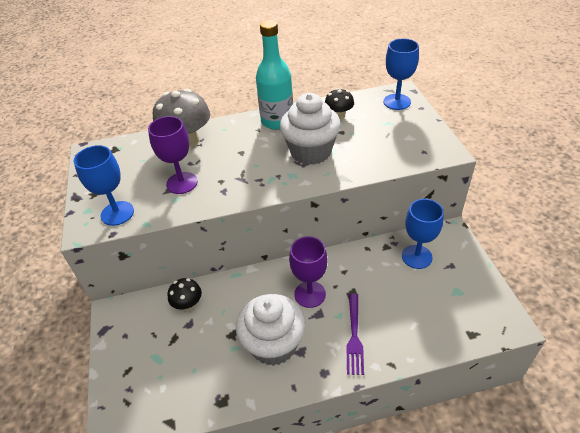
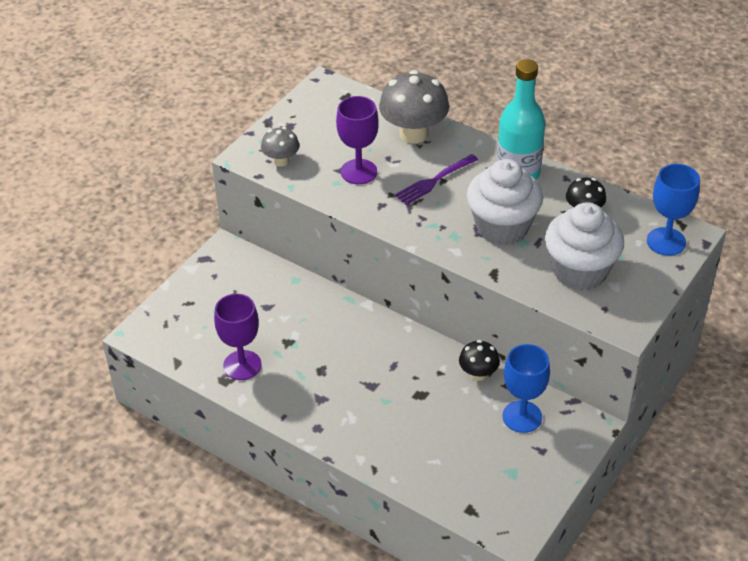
camera: 45 degrees right, 0 degrees up
(117, 213) = (281, 161): blue goblet -> grey mushroom
(188, 304) = (284, 291): black mushroom -> black mushroom (478, 374)
(273, 344) = (308, 376): white cupcake -> white cupcake (580, 271)
(310, 294) = (386, 365): purple goblet -> purple goblet (242, 365)
(354, 335) = (375, 425): purple fork -> purple fork (435, 180)

